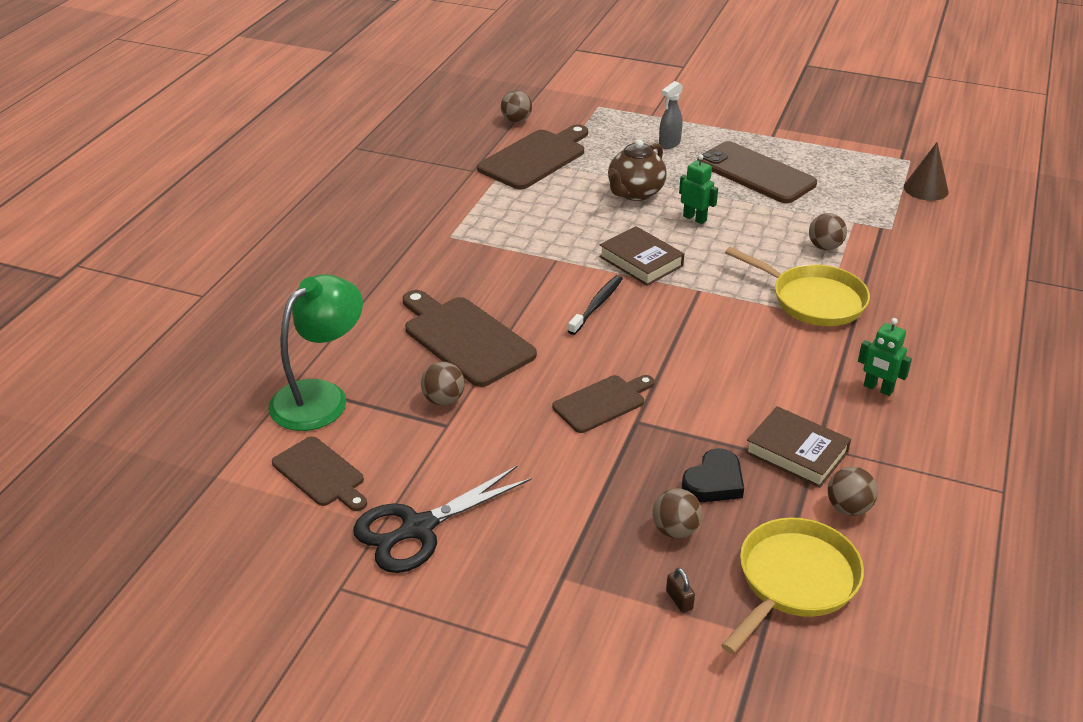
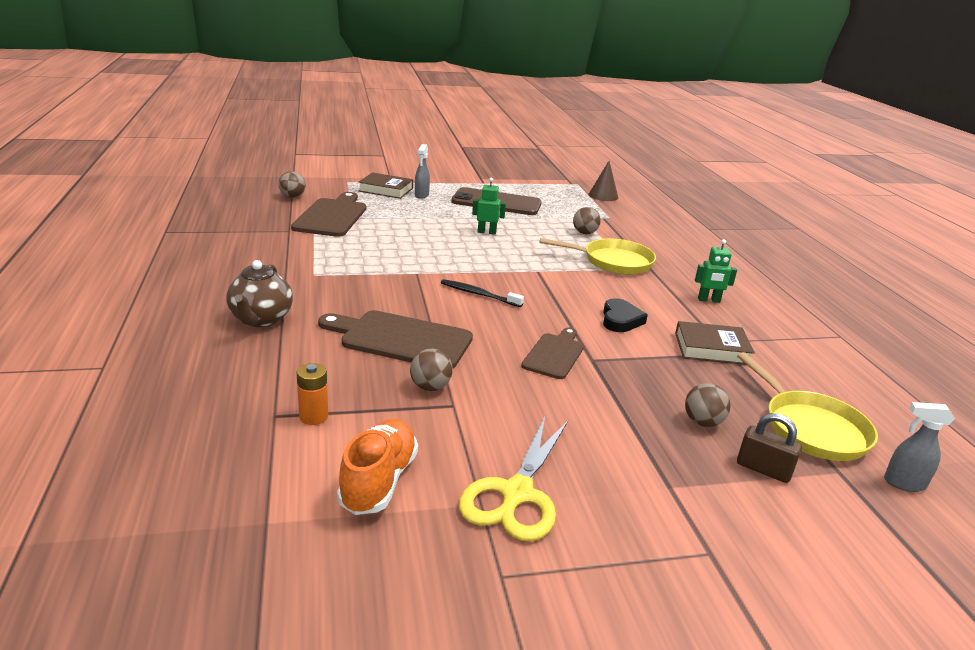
camera: 35 degrees left, 10 degrees down
(320, 474) = (379, 481): brown cutting board -> orange shoe
(321, 396) = (313, 416): green lamp -> orange battery
(418, 528) = (516, 494): black scissors -> yellow scissors
(597, 305) = (479, 294): black toothbrush -> black toothbrush turned 60 degrees counterclockwise
(635, 193) = (429, 225): brown teapot -> brown teapot (261, 319)
(641, 261) = (479, 262): brown book -> brown book (386, 190)
(679, 600) = (763, 469): brown padlock -> brown padlock, size x1.72
(714, 482) = (687, 382): black heart -> black heart (620, 320)
(793, 581) = (810, 428): yellow pan -> yellow pan turned 150 degrees clockwise
(821, 677) = (903, 483): none -> grey spray bottle
(848, 508) = (780, 371): brown ball -> none

